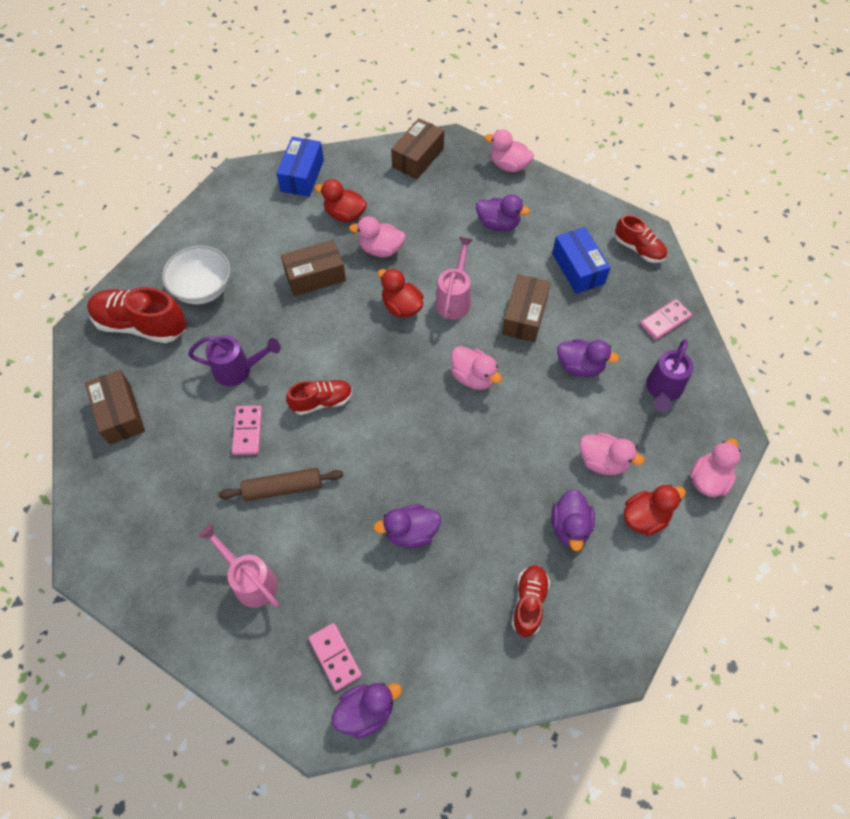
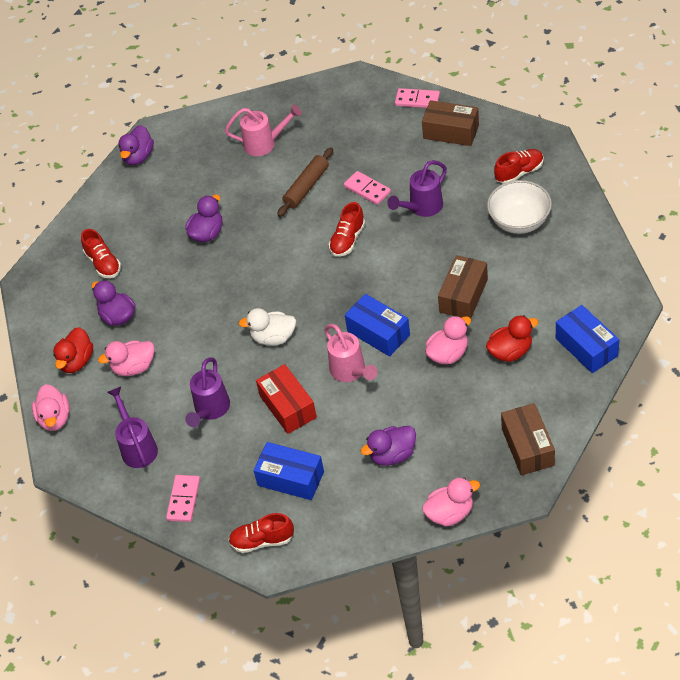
camera: 140 degrees right, 10 degrees down
(141, 325) = (519, 172): red shoe -> red shoe, size x0.60
(335, 657) = (180, 158): pink domino -> pink domino (417, 100)
(401, 307) = (378, 333): red duck -> blue box
(473, 377) = (273, 338): pink duck -> white duck
(524, 316) = (288, 407): brown box -> red box
(580, 366) = (210, 410): purple duck -> purple watering can

